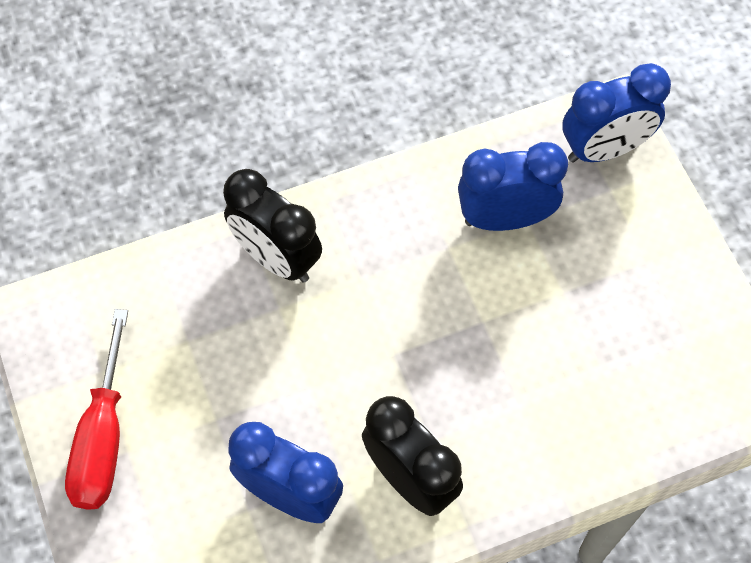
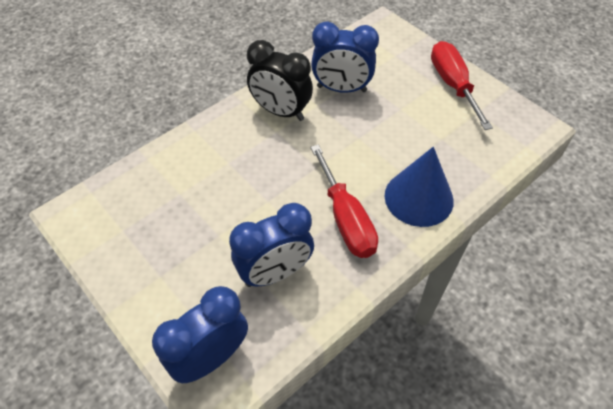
camera: 160 degrees right, 10 degrees down
(276, 258) = (418, 198): black clock -> blue cone
(388, 259) = (346, 219): none -> red screwdriver

